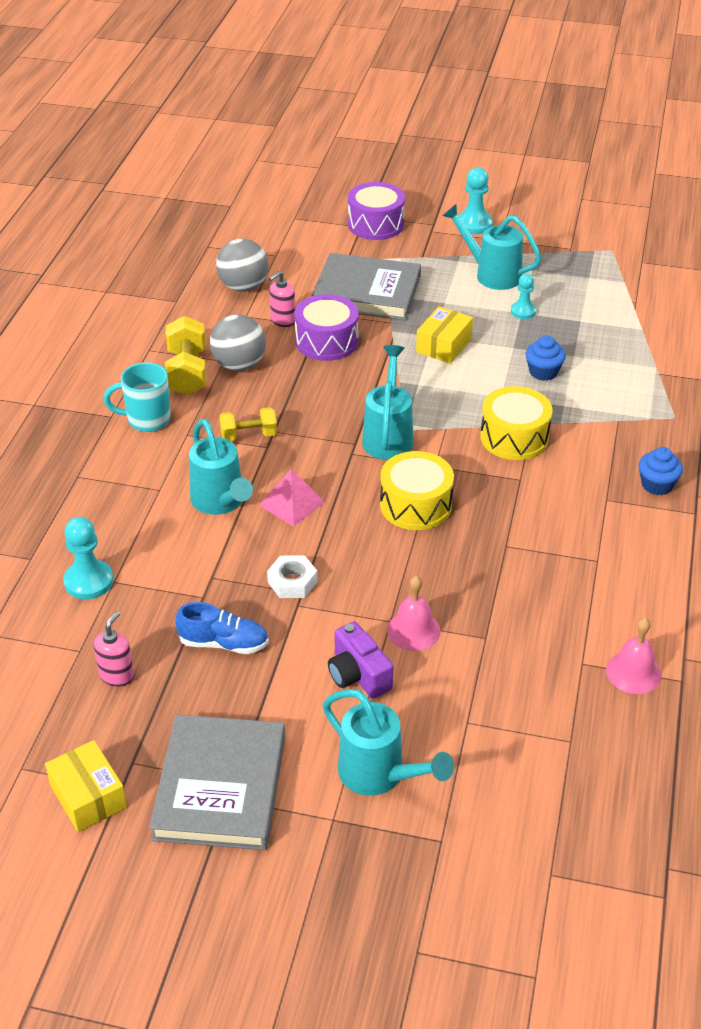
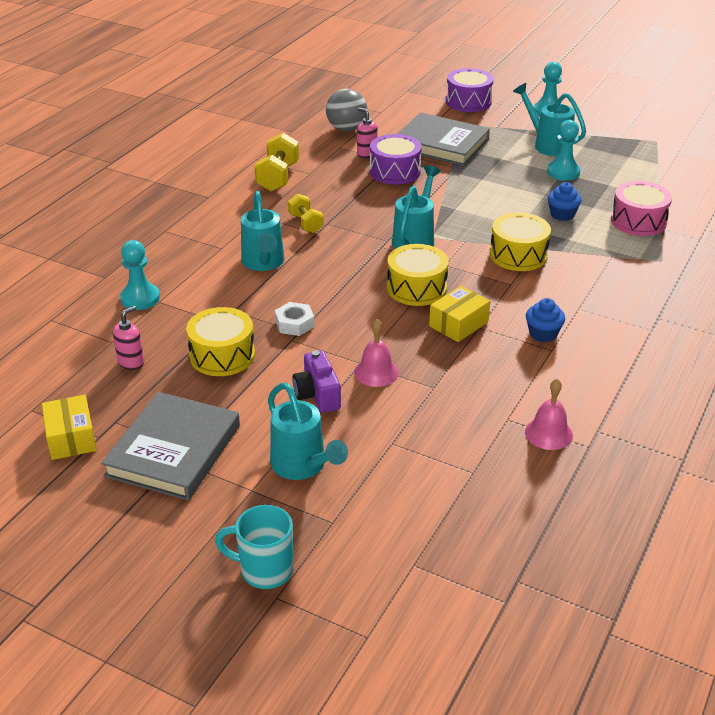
camera: 15 degrees right, 5 degrees down
(147, 420) = (233, 203): turquoise mug -> turquoise mug (264, 570)
(224, 643) = (222, 355): blue shoe -> yellow drum
(239, 365) = (320, 177): grey ball -> none
(249, 435) = (305, 223): yellow dumbbell -> yellow dumbbell turned 60 degrees clockwise
(282, 321) = (366, 154): pink soap dispenser -> pink soap dispenser turned 75 degrees clockwise
(292, 503) = (318, 272): pink pyramid -> none
(443, 345) = (487, 186): yellow box -> yellow box (458, 324)
(523, 311) = (563, 172): turquoise pawn -> turquoise pawn, size x1.55
(630, 367) = (638, 221): none -> pink drum
(657, 485) = (626, 305): blue cupcake -> blue cupcake (543, 334)

